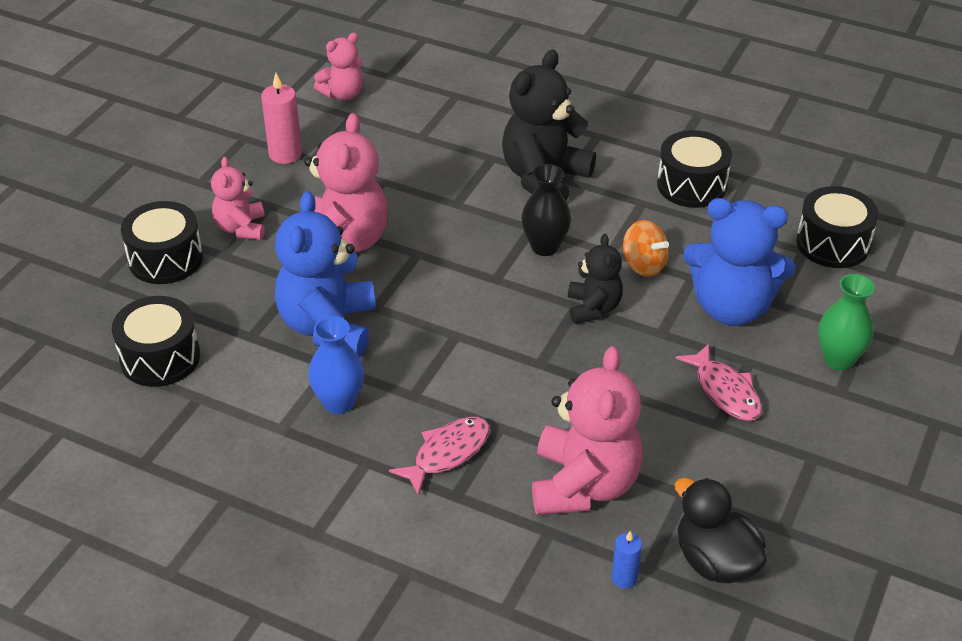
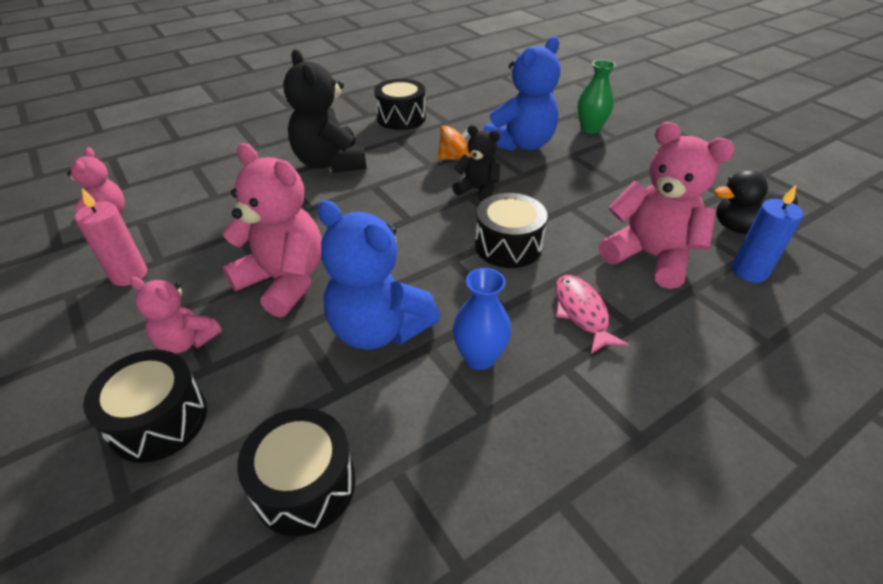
camera: 60 degrees left, 0 degrees up
(545, 247) = (398, 187): black vase -> none
(624, 578) = (749, 271): blue candle -> blue candle, size x1.70
(725, 391) = (592, 171): pink fish -> none
(833, 243) = (496, 98): black drum -> black drum (508, 246)

